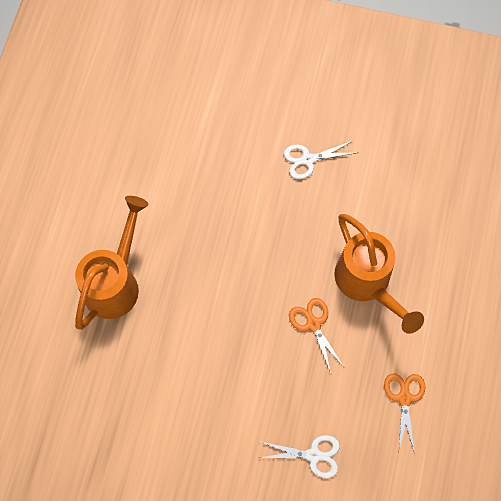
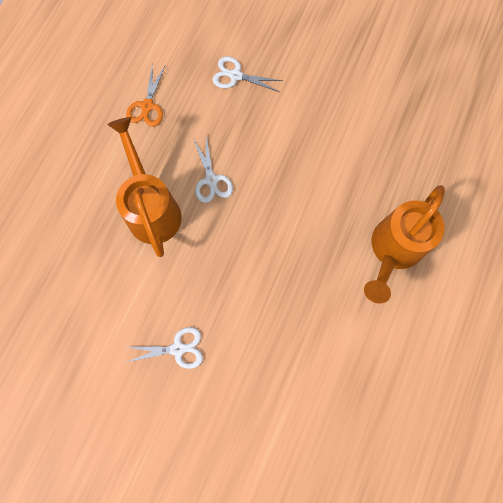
camera: 170 degrees left, 5 degrees up
(313, 324) = (211, 180): orange scissors -> white scissors

